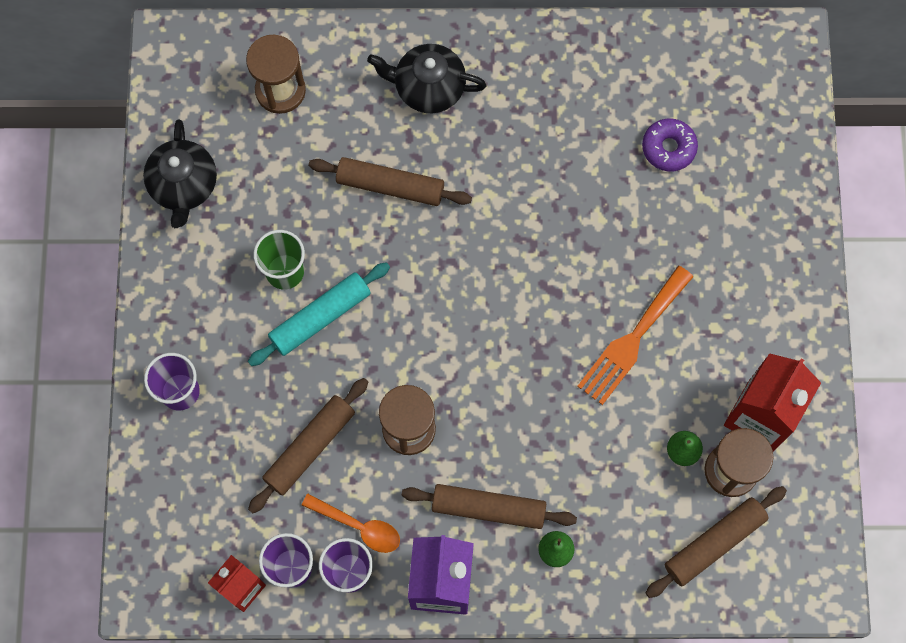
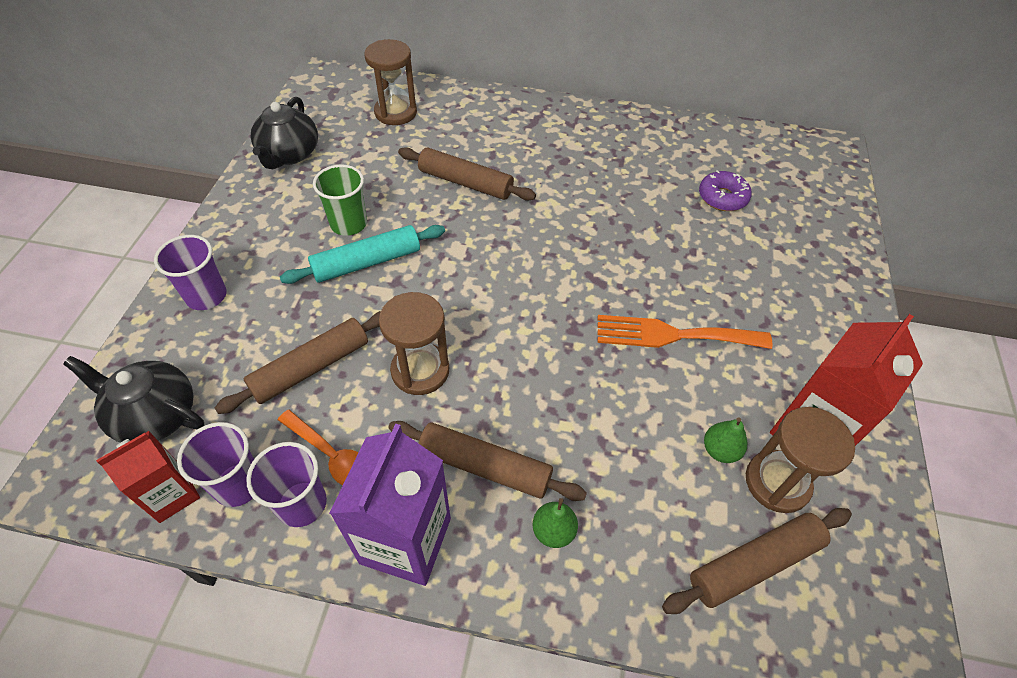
camera: 10 degrees right, 20 degrees down
(428, 87) = (517, 129): black teapot -> black teapot (155, 415)
(632, 340) = (673, 335): orange fork -> orange fork turned 45 degrees clockwise

